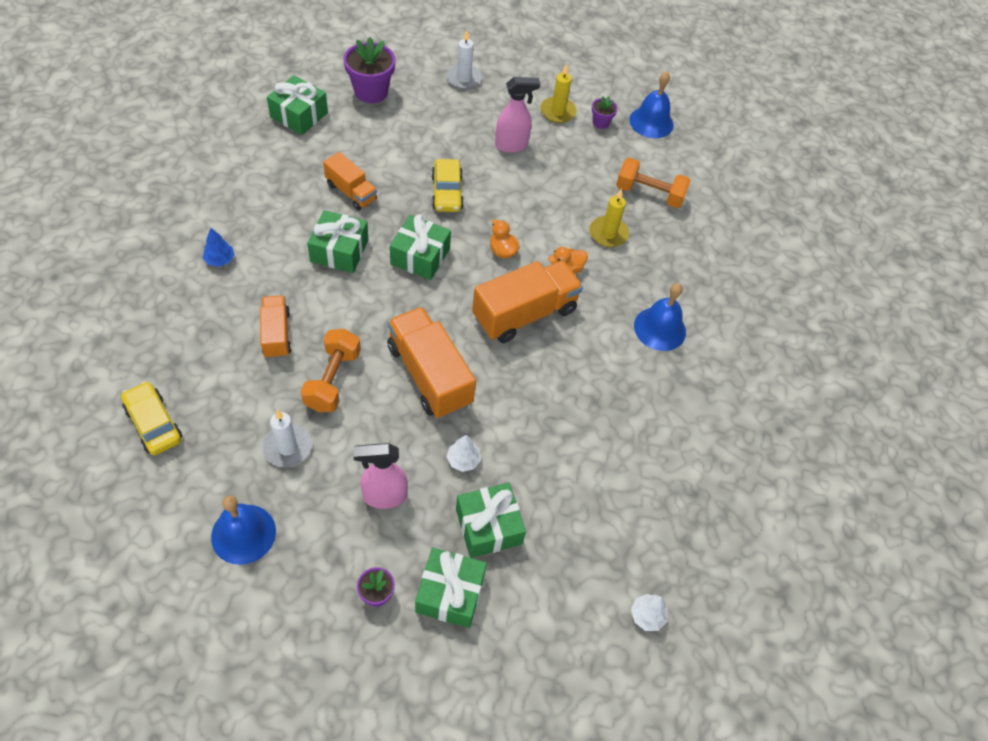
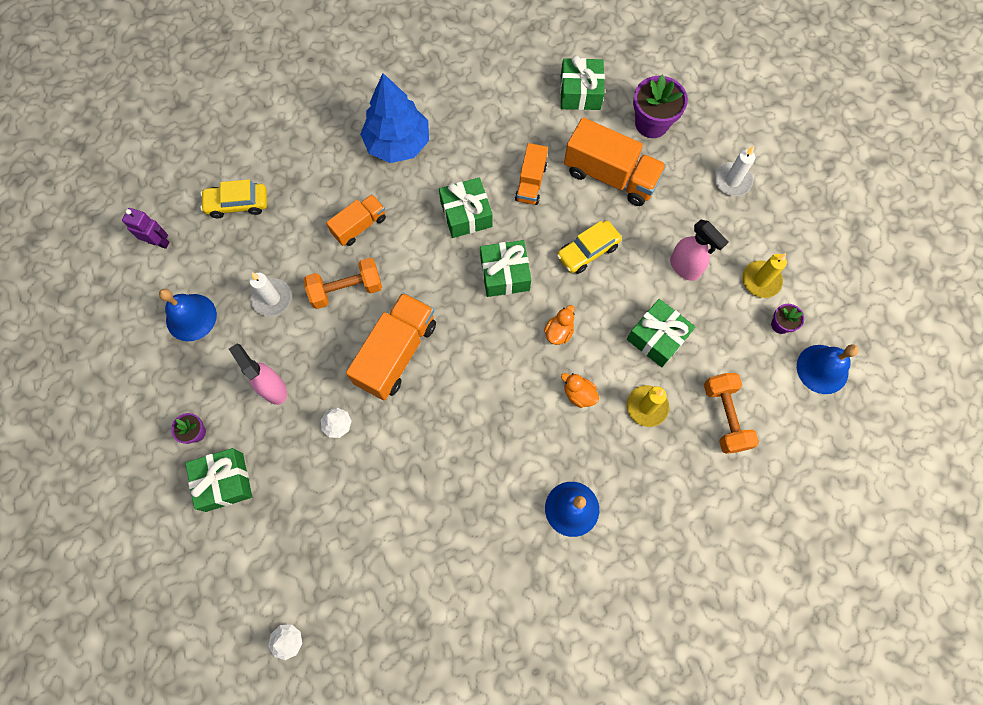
camera: 65 degrees right, 15 degrees up
(126, 522) = (159, 242): none -> purple robot
(153, 424) = (237, 204): yellow car -> yellow car turned 120 degrees counterclockwise
(220, 260) = (397, 143): blue tree -> blue tree, size x2.49
(488, 526) = (293, 477): green gift -> green gift (657, 337)
(524, 314) = (506, 388): orange truck -> orange truck (610, 176)

